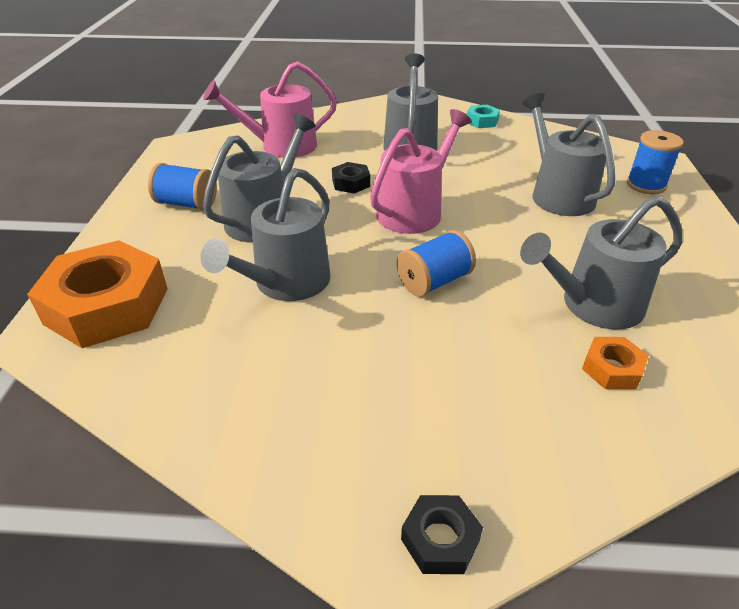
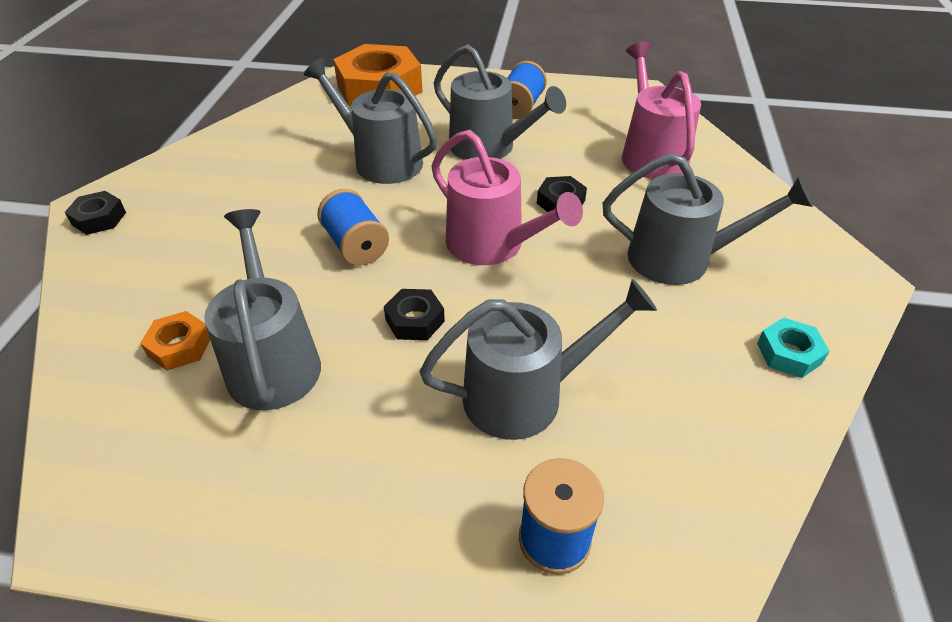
camera: 95 degrees right, 5 degrees up
(514, 240) = (415, 320): none -> black nut

